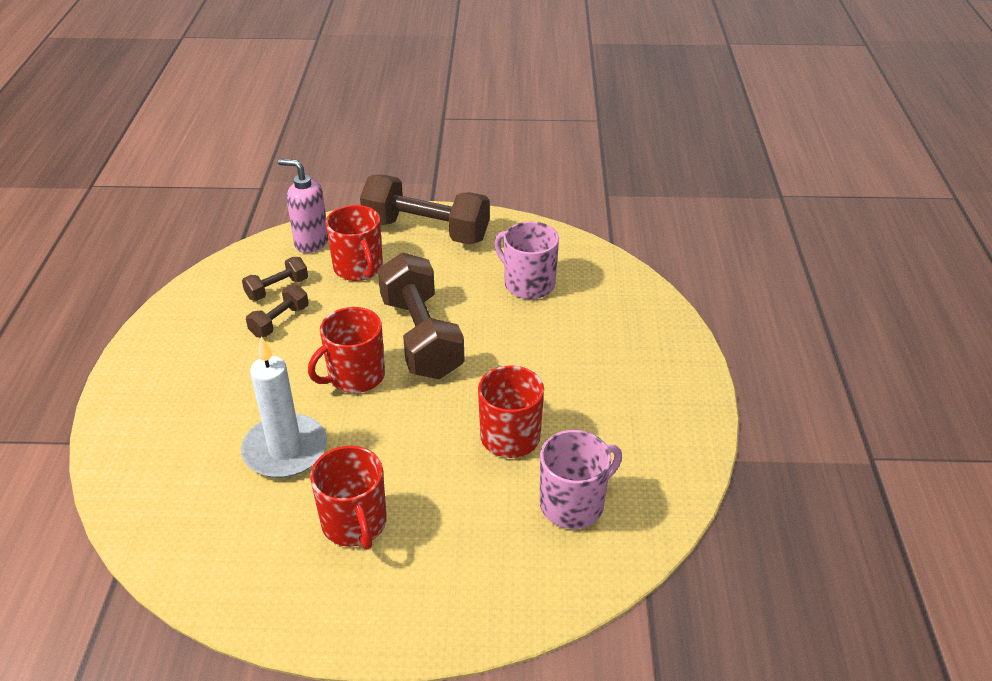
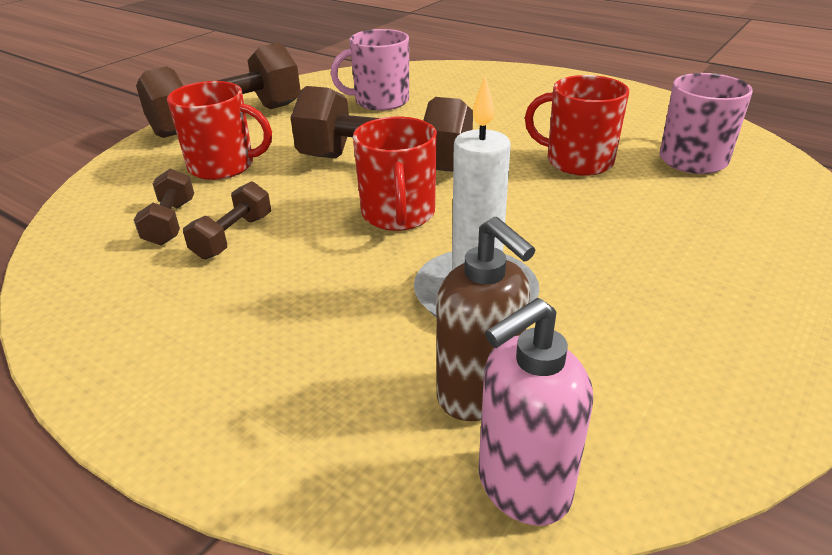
camera: 55 degrees left, 5 degrees down
(195, 487) = (479, 395): none -> brown soap dispenser
(279, 321) = (233, 236): brown dumbbell -> brown dumbbell turned 45 degrees clockwise
(311, 243) = (128, 180): pink soap dispenser -> pink soap dispenser (522, 487)
(355, 524) = (646, 278): red mug -> none

